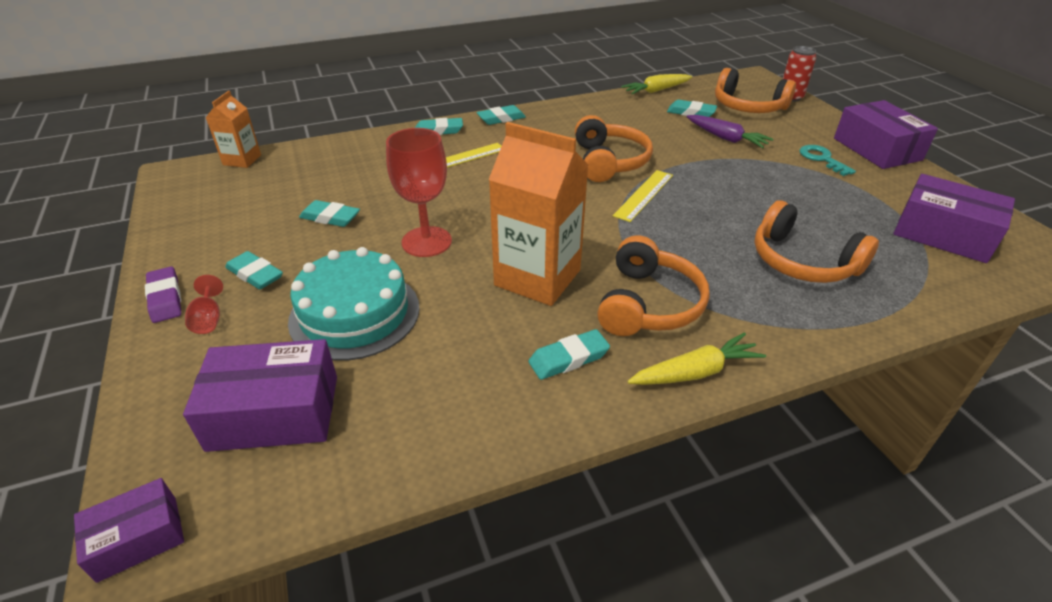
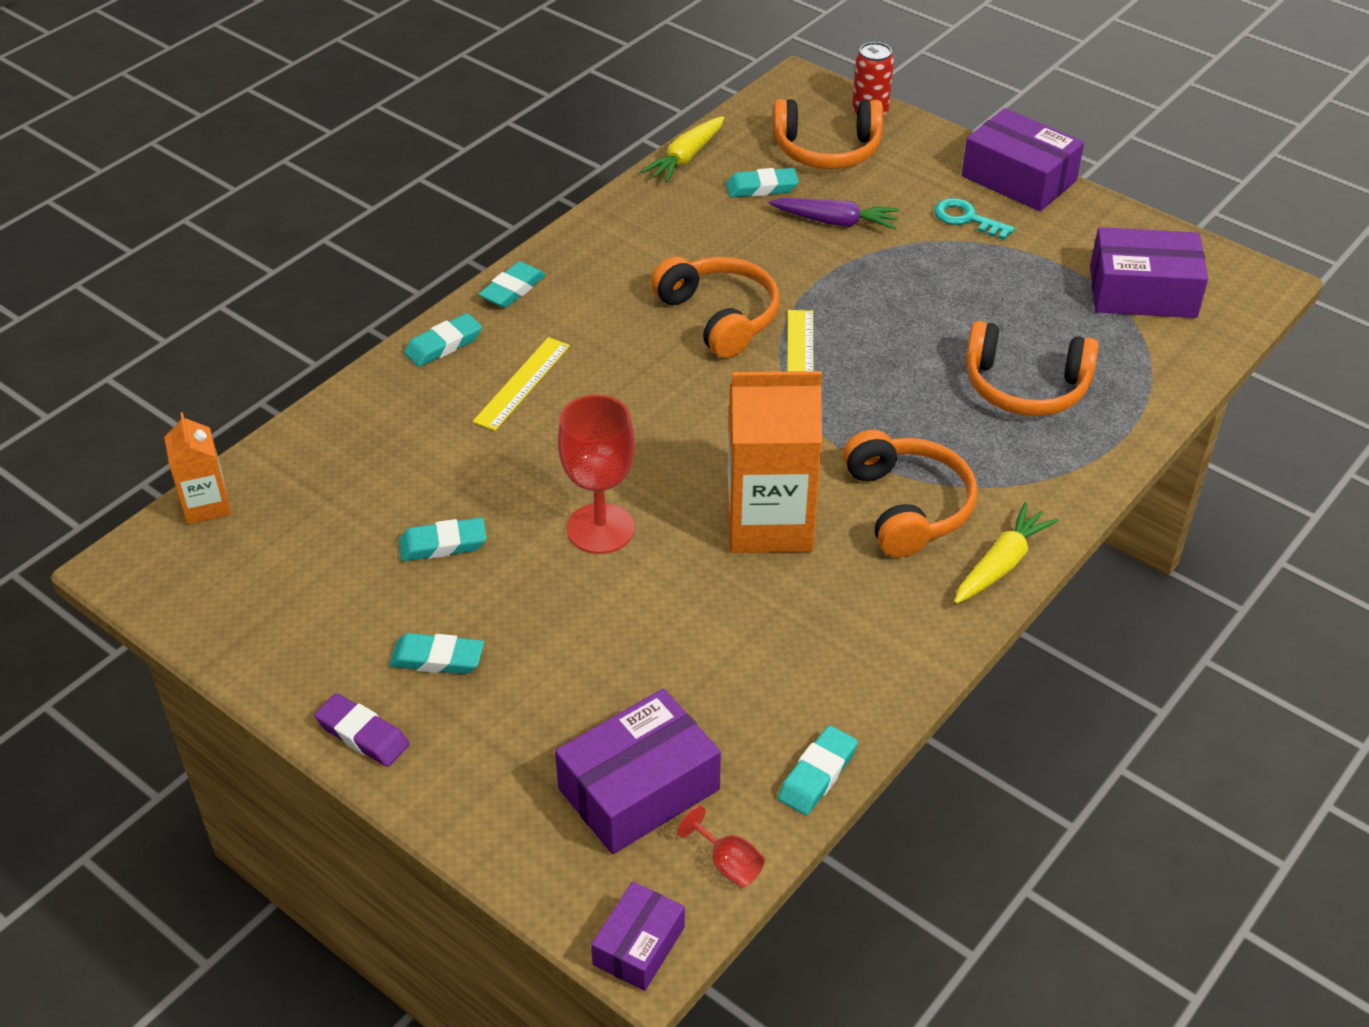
camera: 30 degrees left, 5 degrees up
(208, 319) = (448, 733): red goblet -> red goblet (728, 863)
(355, 314) = (610, 653): turquoise cake -> none
(569, 358) = (876, 603): turquoise eraser -> turquoise eraser (817, 774)

